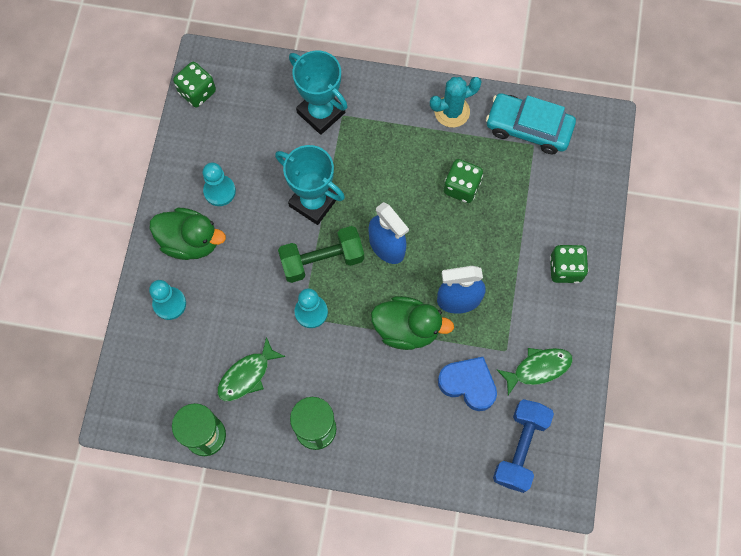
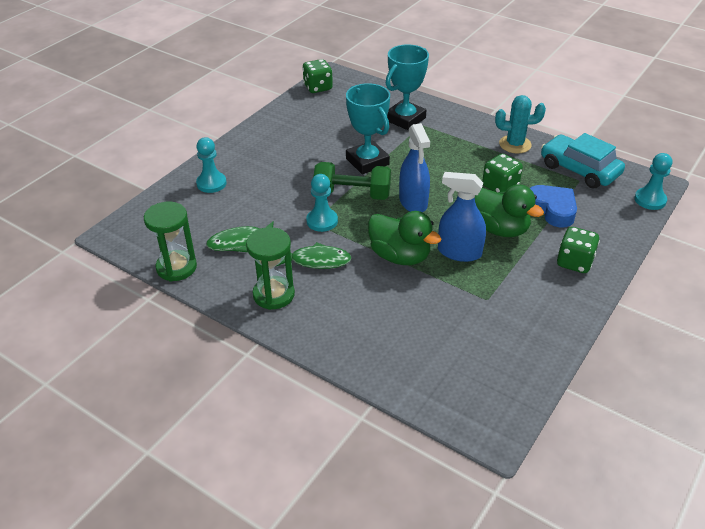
camera: 25 degrees right, 30 degrees down
(190, 241) = (254, 156): green duck -> green duck (499, 229)
(219, 191) = (297, 137): turquoise pawn -> turquoise pawn (650, 200)
(321, 113) = (405, 119): turquoise trophy -> turquoise trophy turned 60 degrees clockwise
(468, 384) = (436, 311): blue heart -> blue heart (552, 209)
(520, 448) = (464, 375): blue dumbbell -> none
(538, 368) = (513, 322): green fish -> green fish (317, 261)

